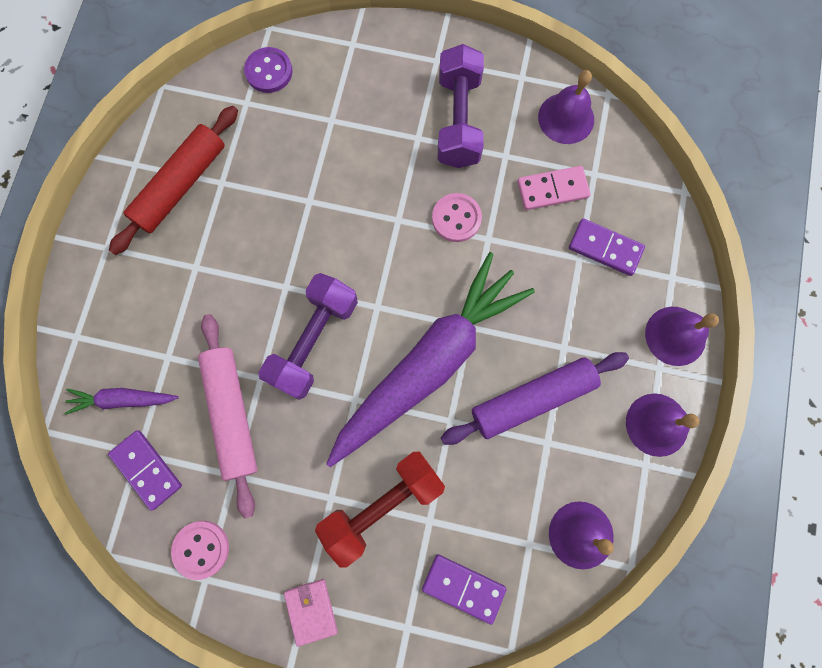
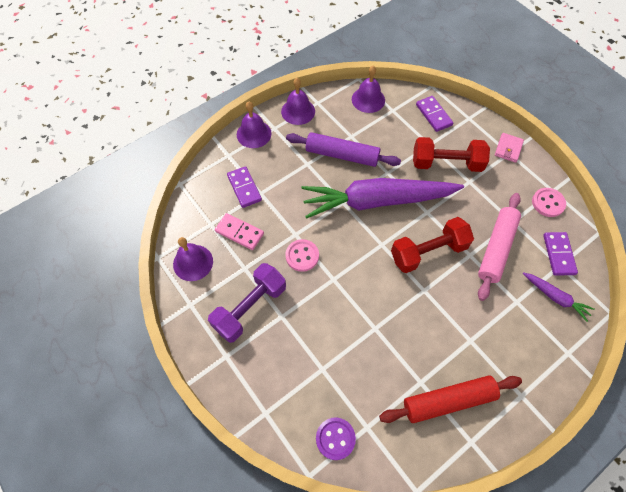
camera: 140 degrees left, 15 degrees down
(314, 341) = (428, 252): purple dumbbell -> red dumbbell

